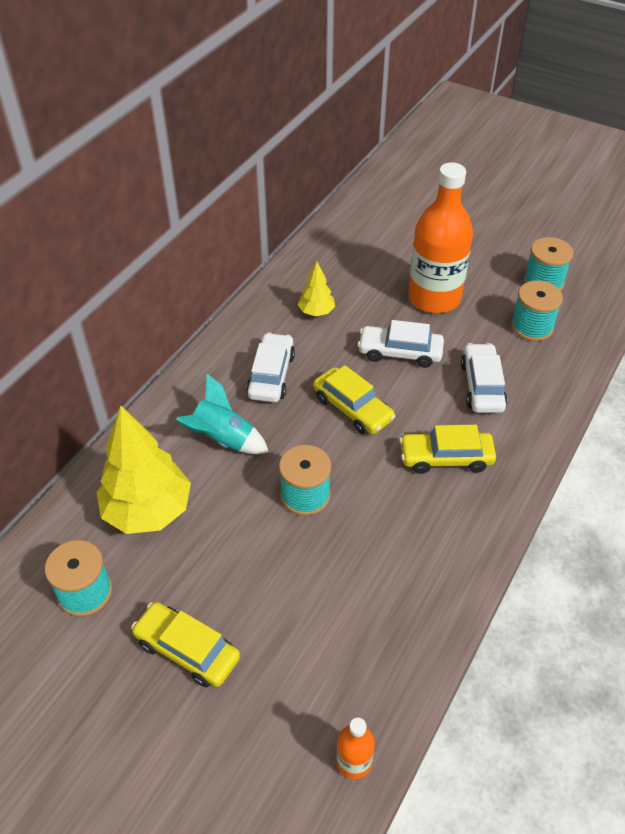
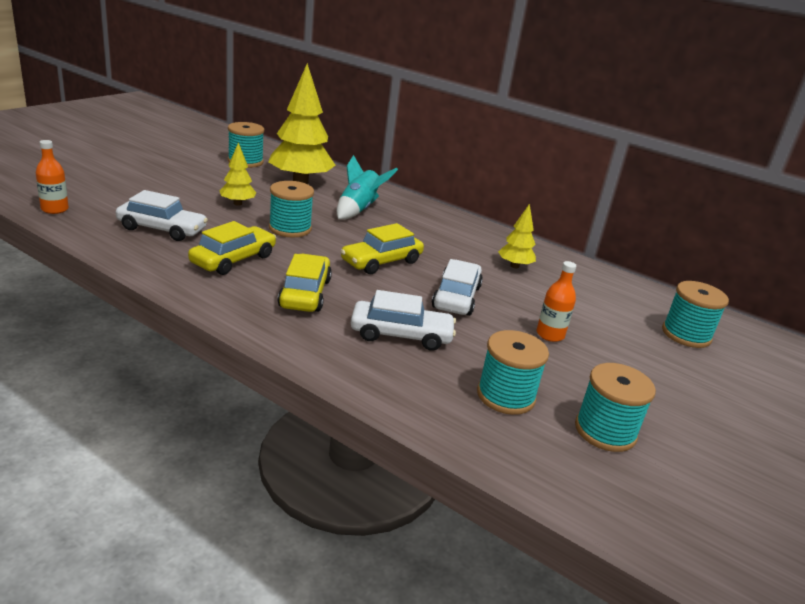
camera: 90 degrees right, 20 degrees down
(187, 650) = (182, 179): yellow car -> yellow car (233, 259)
(251, 562) = (237, 203): none -> yellow tree
(271, 375) = (428, 235): white car -> white car (162, 229)
(393, 223) = (686, 334): none -> turquoise spool
(434, 298) = (550, 335): orange bottle -> orange bottle, size x0.44

